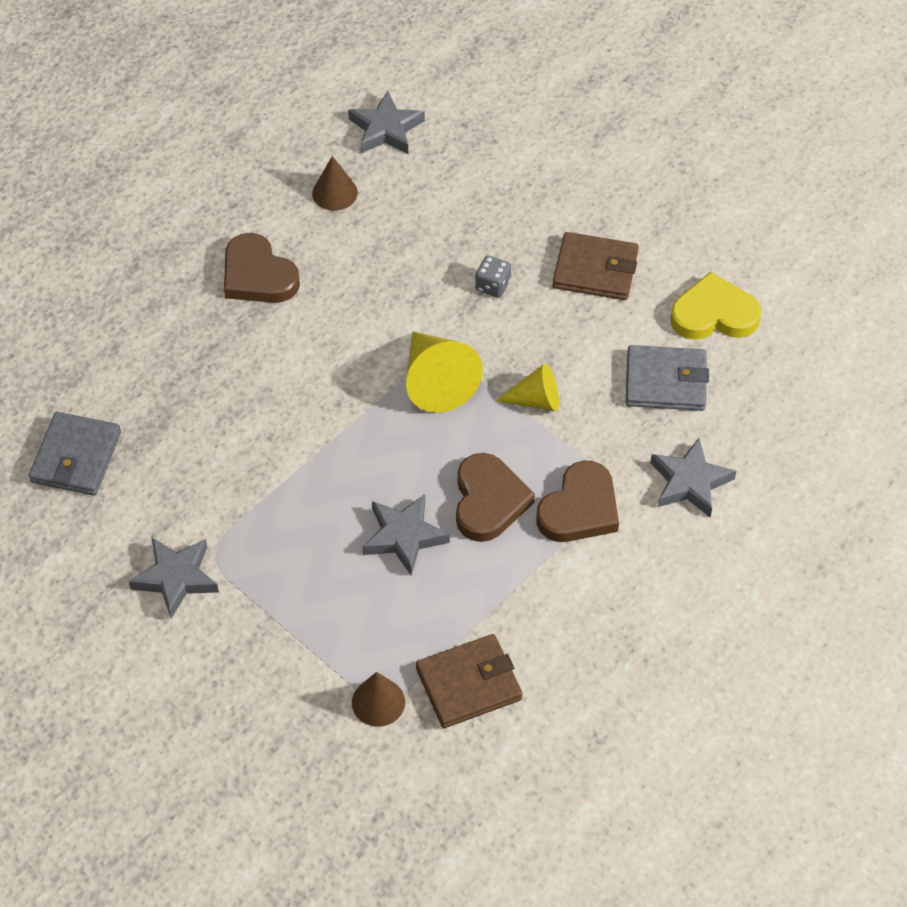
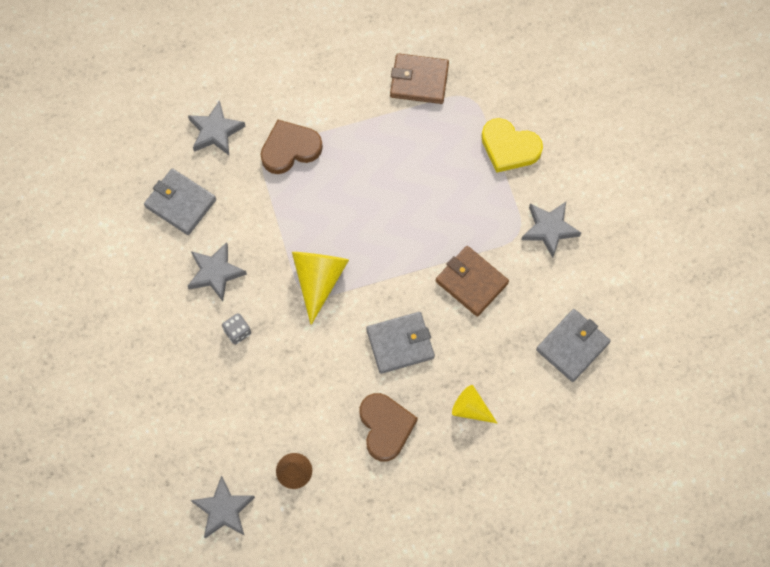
camera: 150 degrees left, 15 degrees up
(293, 362) = (400, 343): none -> grey wallet
(378, 702) = (474, 96): brown cone -> none
(404, 536) = (402, 185): grey star -> grey star (215, 273)
(488, 501) = (339, 181): brown heart -> none
(535, 400) = (267, 233): yellow cone -> yellow cone (471, 409)
(595, 270) = (164, 308): brown wallet -> brown wallet (471, 282)
(714, 314) = (116, 233): yellow heart -> yellow heart (509, 147)

